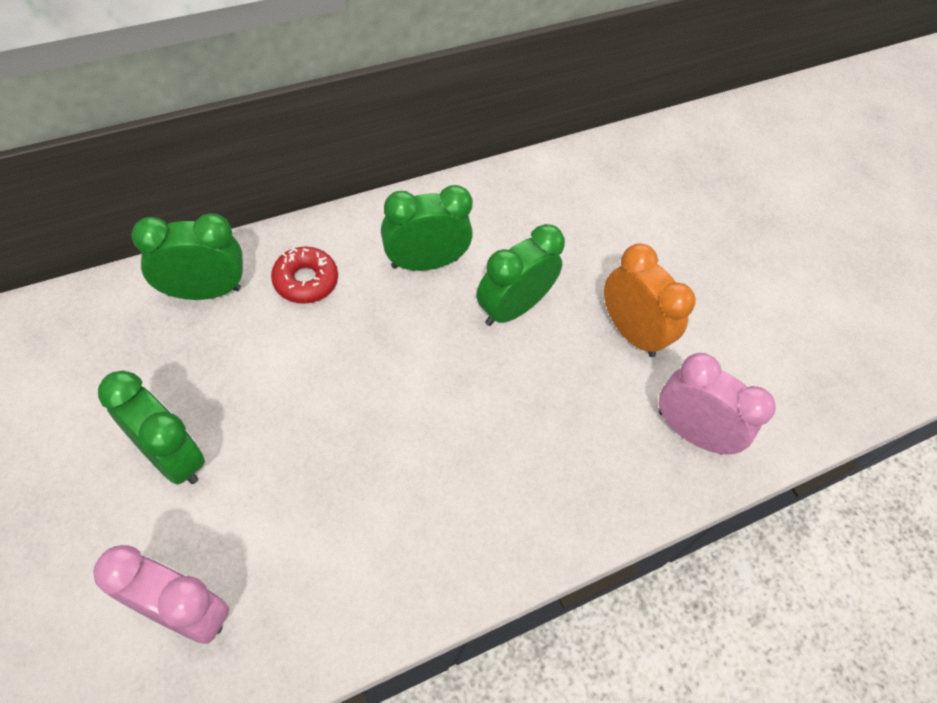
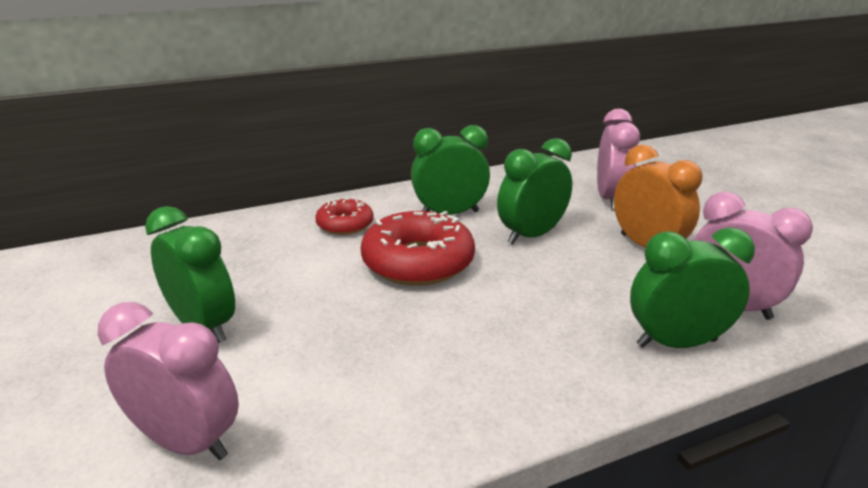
camera: 10 degrees right, 30 degrees down
(204, 291) = (256, 231): green clock -> green clock (676, 343)
(388, 353) = (418, 262): none -> red donut
(608, 239) = (610, 199): none -> pink clock

